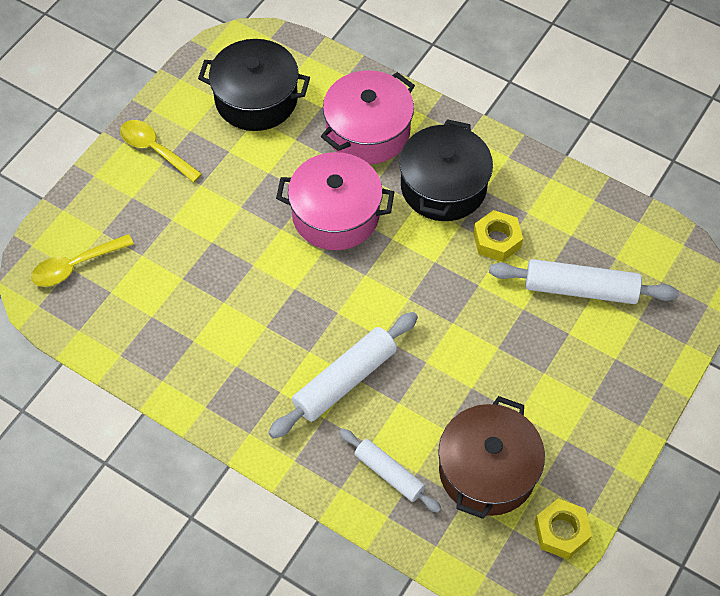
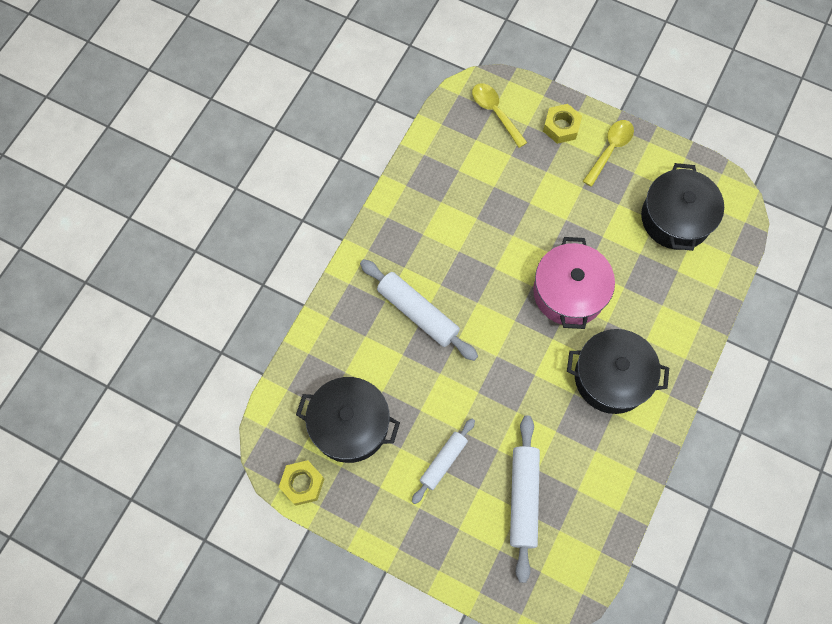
camera: 85 degrees right, 10 degrees up
(368, 131) = (658, 311): pink pot -> none
(389, 474) = (342, 352): white rolling pin -> white rolling pin (443, 462)
(487, 470) = (350, 425): brown pot -> black pot
(497, 240) = (563, 425): yellow nut -> yellow nut (561, 127)

